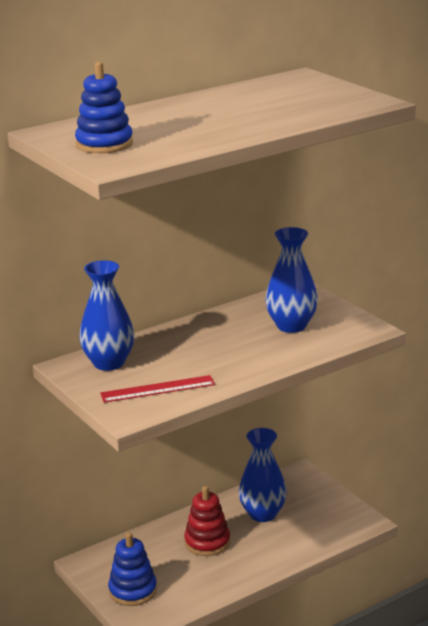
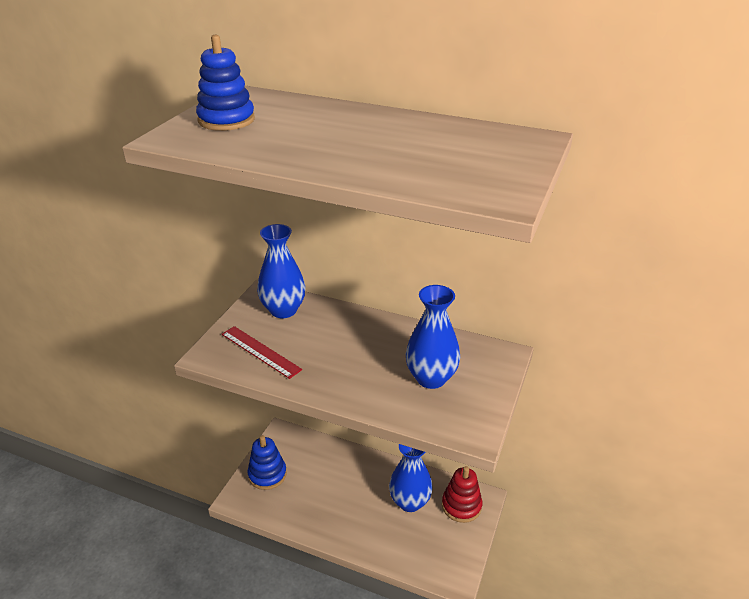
camera: 55 degrees right, 10 degrees up
(207, 542) = (350, 486): red stacking toy -> red stacking toy (461, 506)

